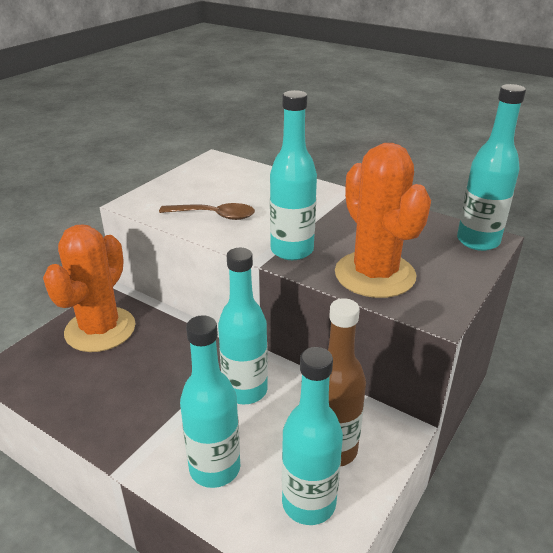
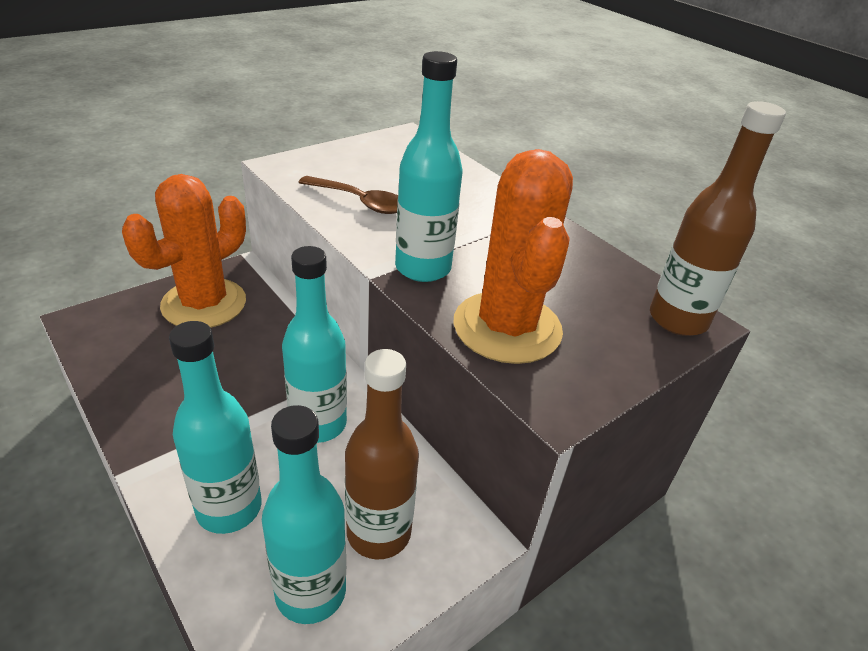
camera: 15 degrees right, 5 degrees up
(478, 241) = (678, 320): turquoise bottle -> brown bottle

